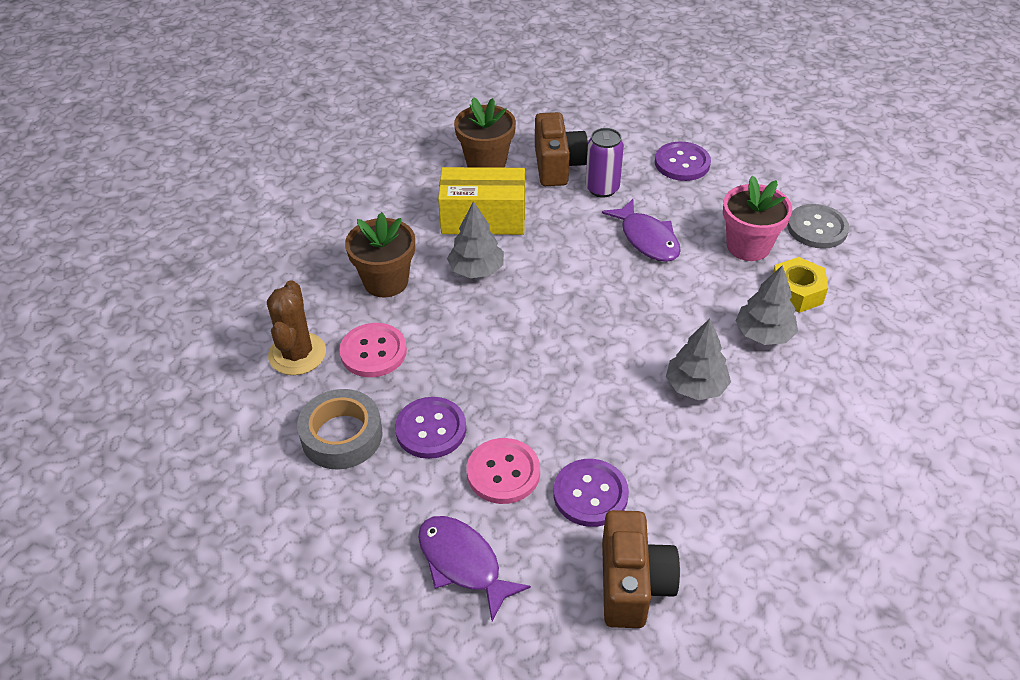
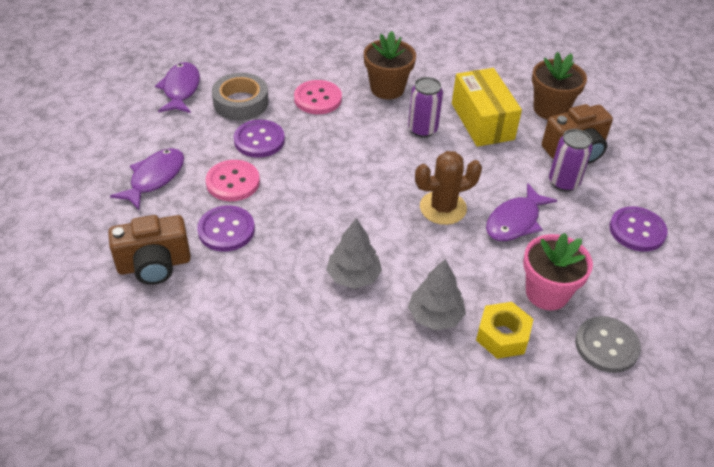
camera: 70 degrees right, 0 degrees up
(274, 504) = (181, 89): none -> purple fish
(297, 354) = (302, 67): brown cactus -> brown cactus (443, 208)
(476, 270) = (422, 129): grey tree -> purple can

